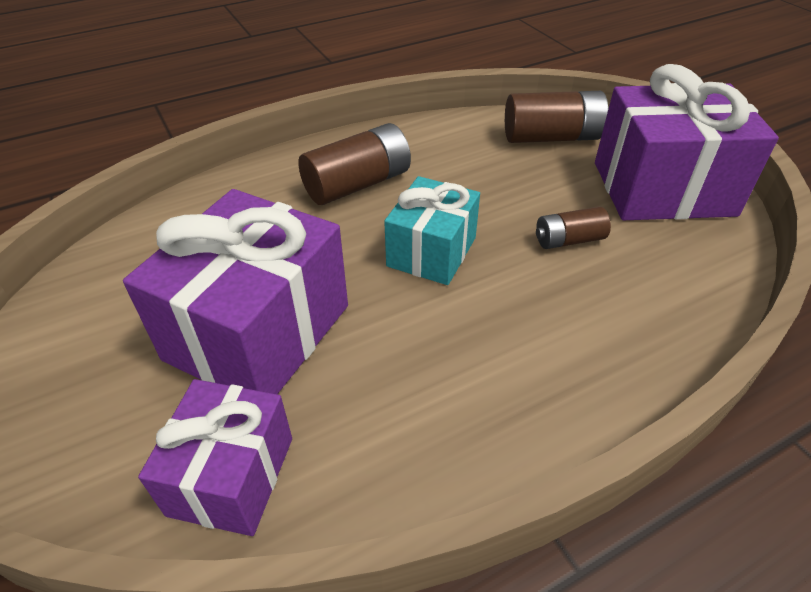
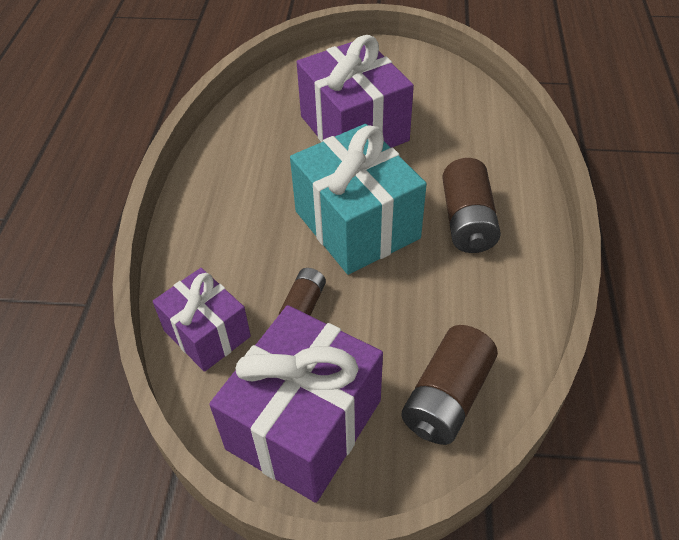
camera: 125 degrees right, 5 degrees up
(231, 475) = (277, 99): purple gift -> purple gift (207, 333)
(431, 252) = (357, 224): turquoise gift -> turquoise gift, size x1.66

